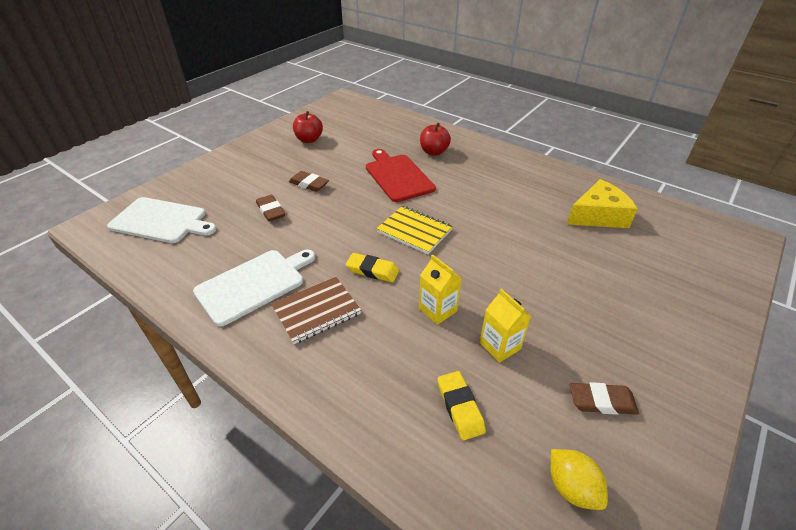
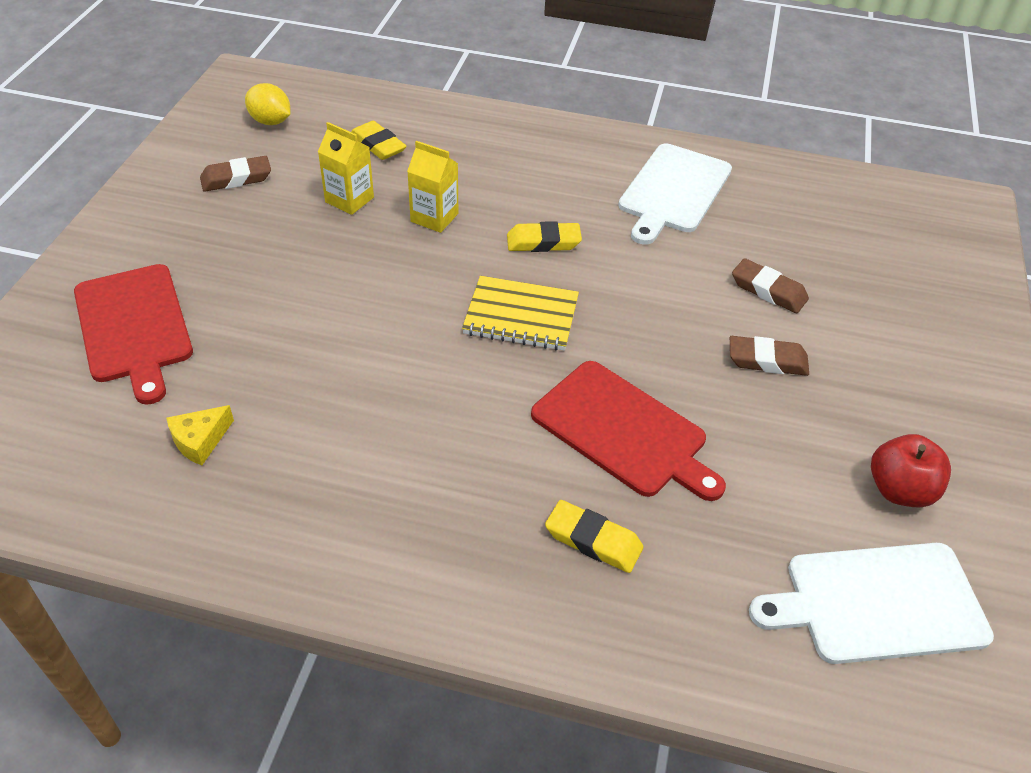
camera: 155 degrees right, 5 degrees up
(161, 221) = (895, 233): white cutting board -> white cutting board (878, 603)
(316, 311) = (574, 183): brown notebook -> none
(434, 152) = (593, 540): red apple -> yellow eraser
(598, 215) = (200, 440): yellow cheese -> yellow cheese, size x0.52
(653, 281) = (134, 327): none -> red cutting board

